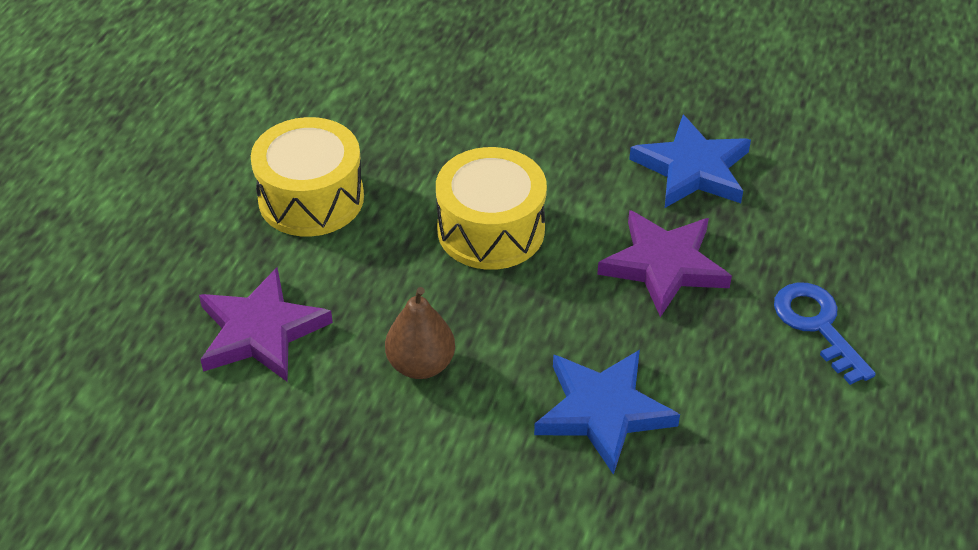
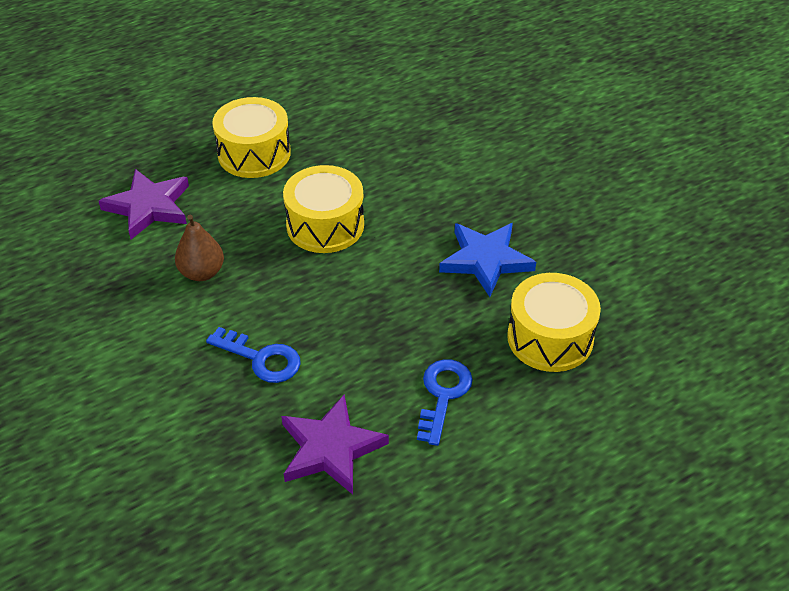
camera: 40 degrees right, 0 degrees up
(603, 412) = (261, 358): blue star -> blue key
(664, 265) = (396, 304): purple star -> purple star (330, 448)
(839, 208) = (550, 338): none -> yellow drum

